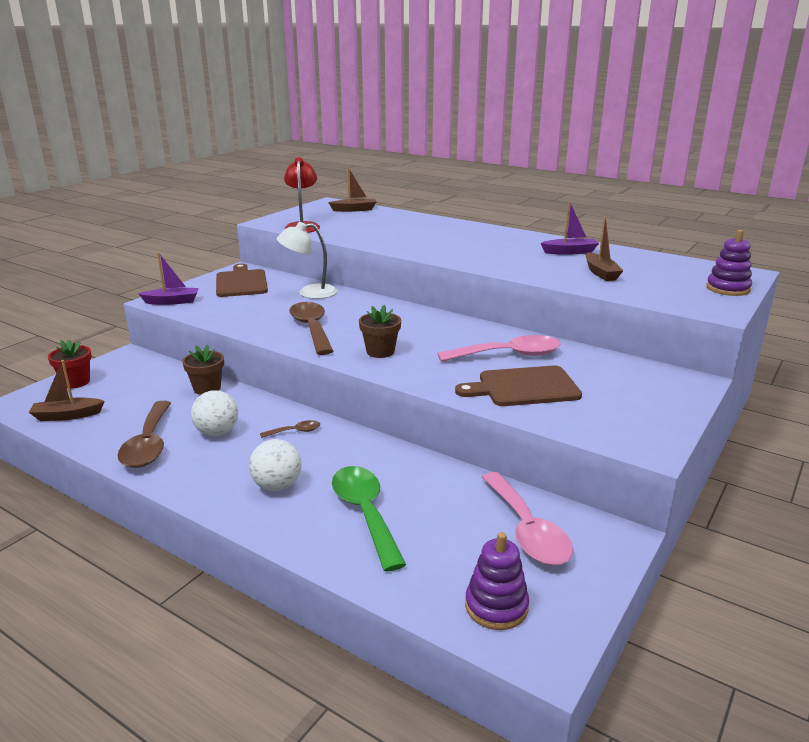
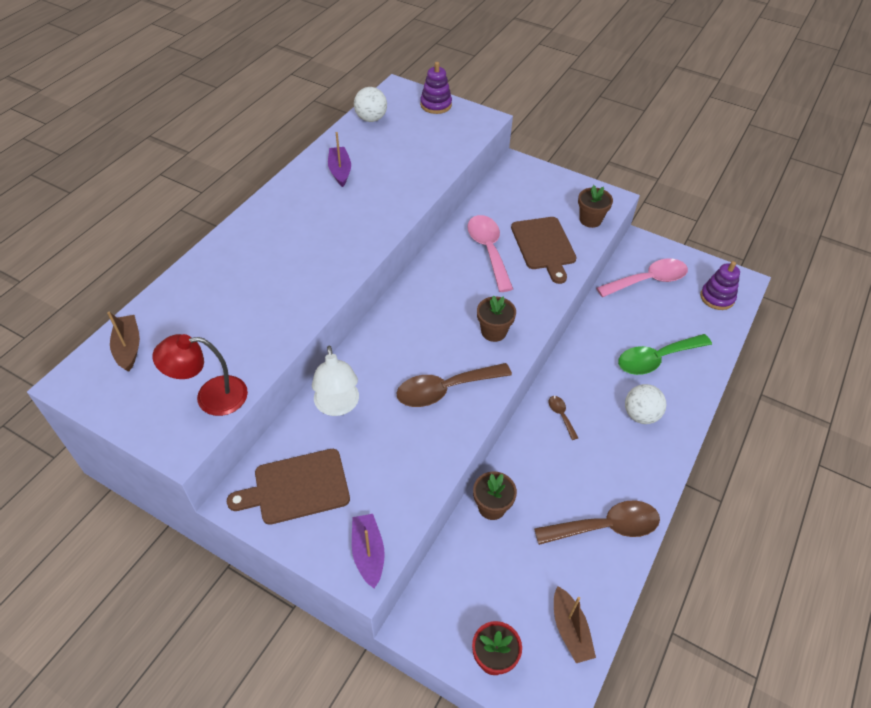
camera: 95 degrees left, 25 degrees up
(217, 432) = (574, 475): white ball -> white ball (371, 118)
(590, 424) = (590, 220): none -> brown flower pot
(601, 273) = (402, 160): brown boat -> none

